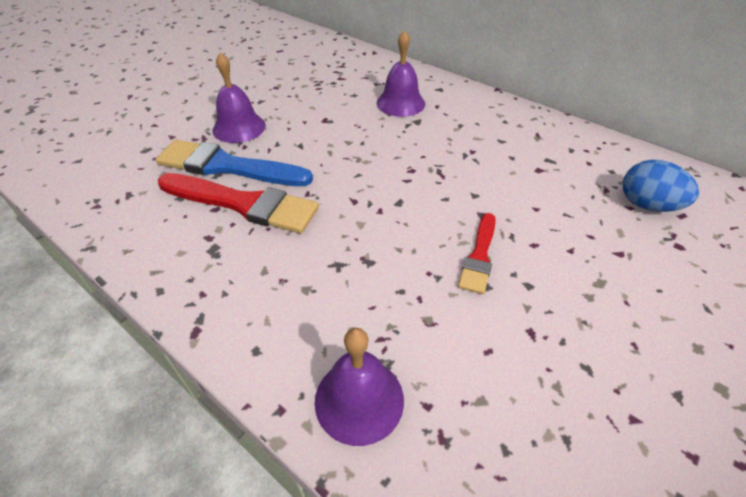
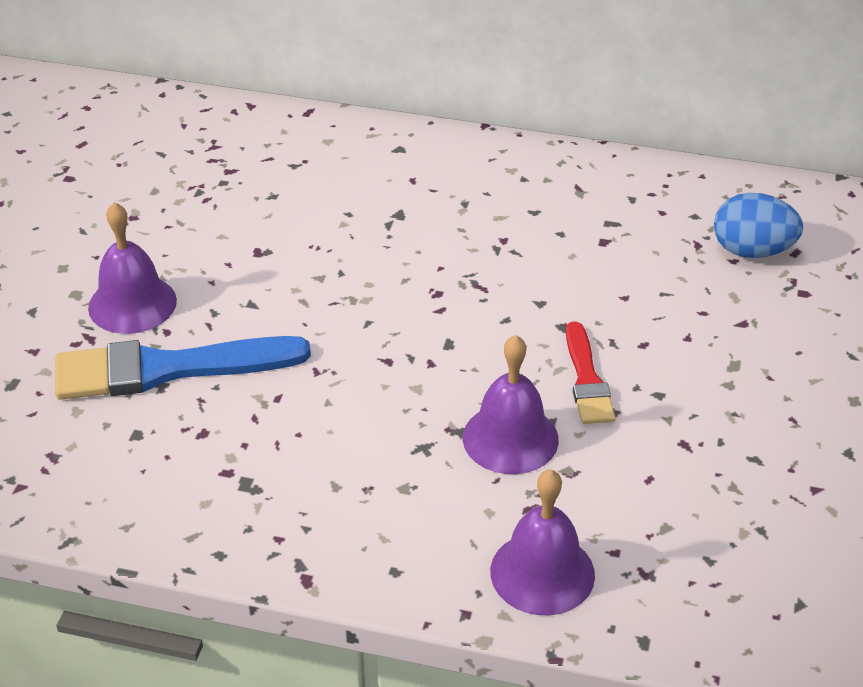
camera: 25 degrees left, 5 degrees down
(243, 204) = (238, 413): red brush -> none
(400, 103) = (355, 190): purple bell -> purple bell (510, 438)

